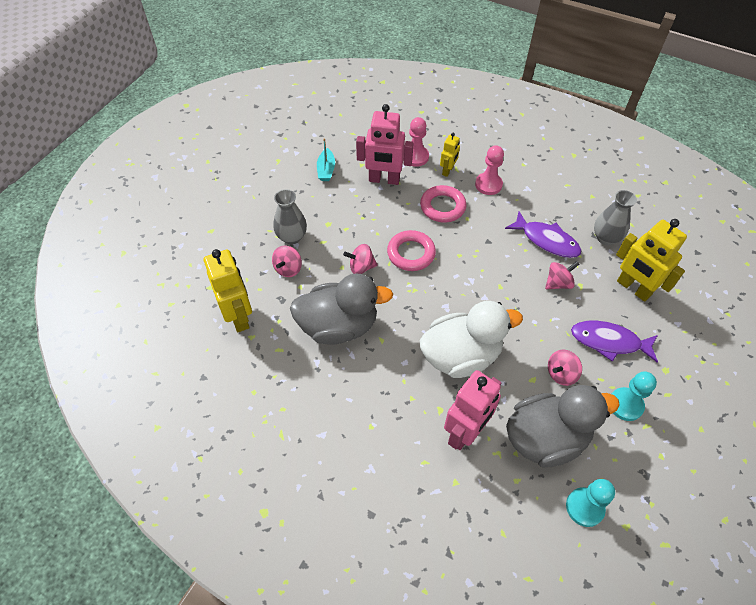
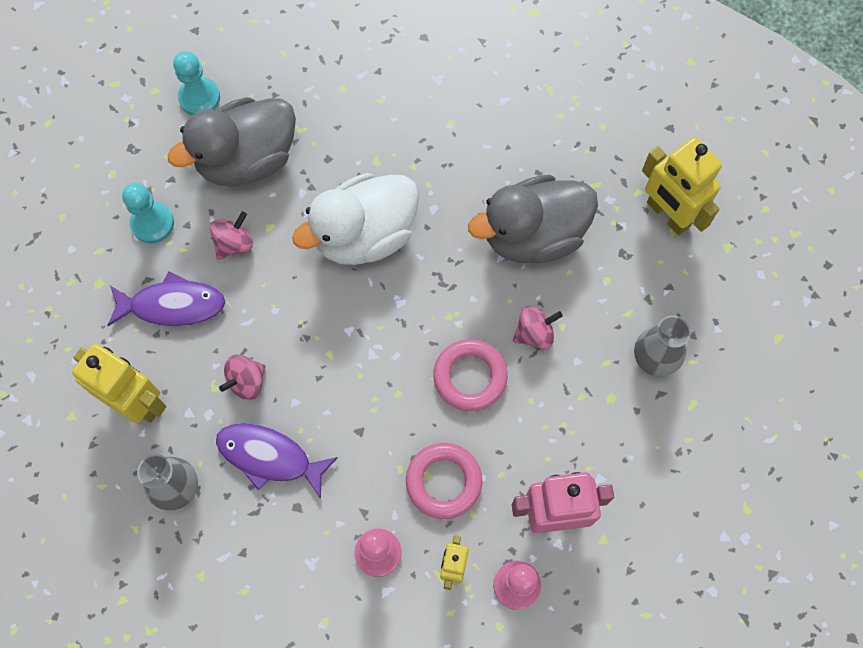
camera: 165 degrees right, 15 degrees up
(288, 269) = (635, 303): pink spinning top -> none
(326, 170) = (657, 509): turquoise boat -> none
(465, 432) = (341, 143): pink robot -> none

